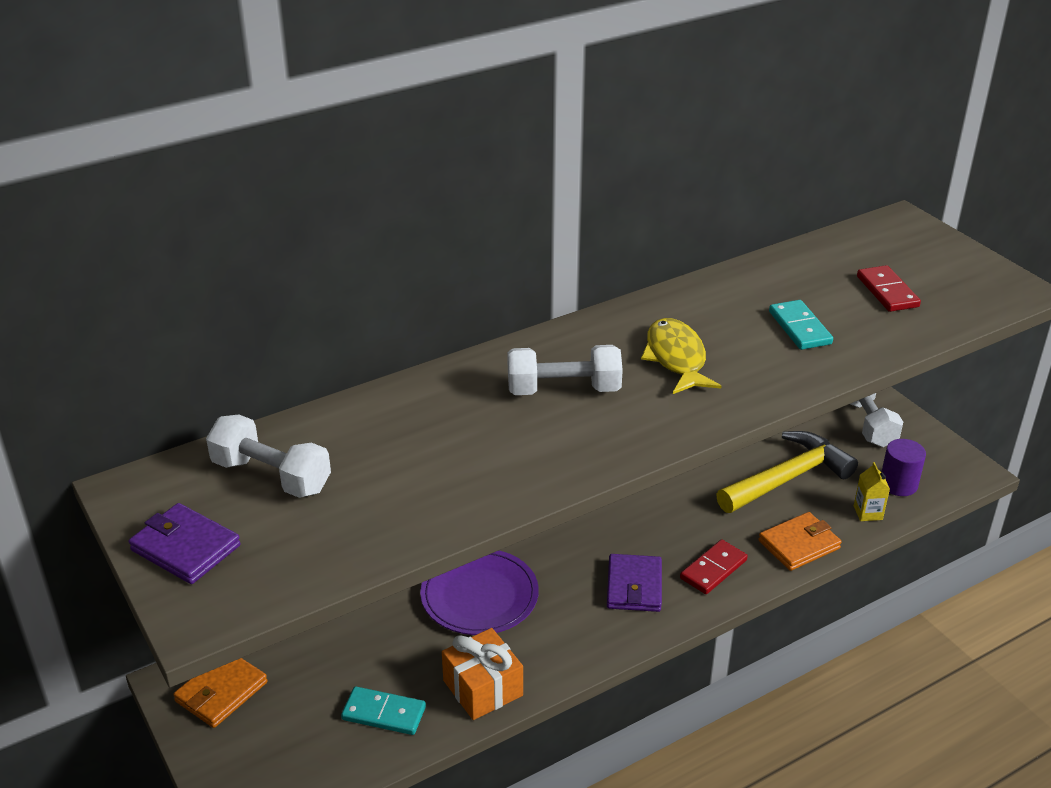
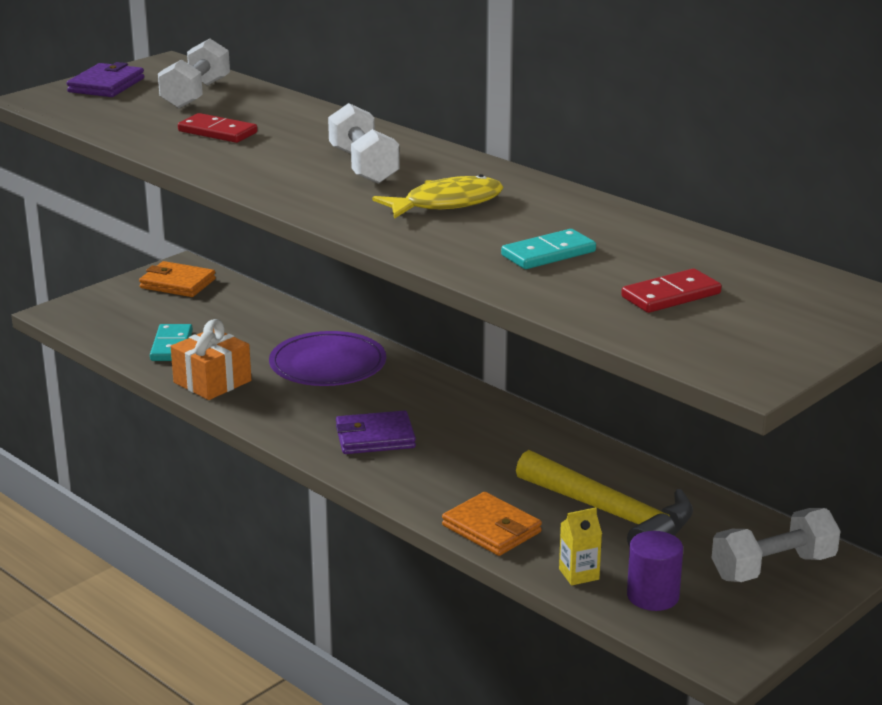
camera: 75 degrees right, 10 degrees down
(713, 569) = (422, 479): red domino -> red domino (217, 132)

